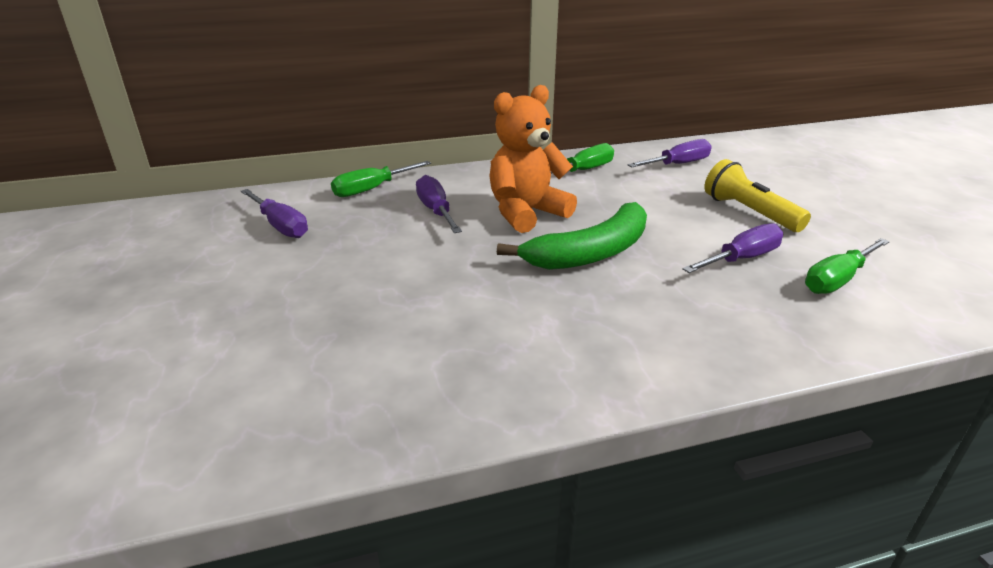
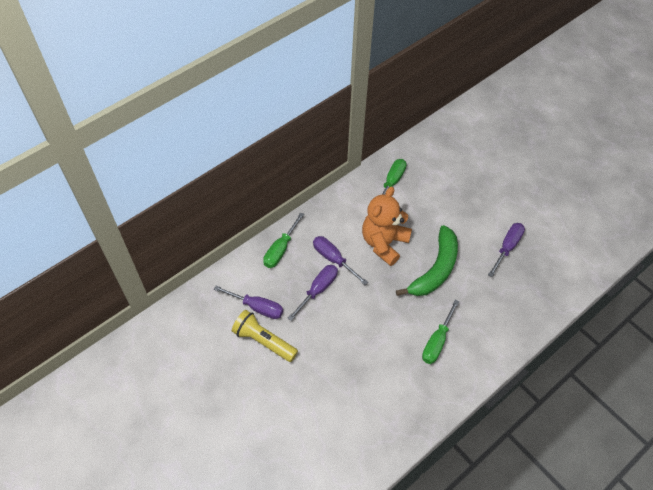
camera: 25 degrees left, 25 degrees up
(677, 164) = (442, 155): purple screwdriver -> purple screwdriver (318, 290)
(749, 212) = (498, 199): yellow flashlight -> yellow flashlight (264, 341)
(838, 279) = (553, 249): green screwdriver -> green screwdriver (437, 341)

